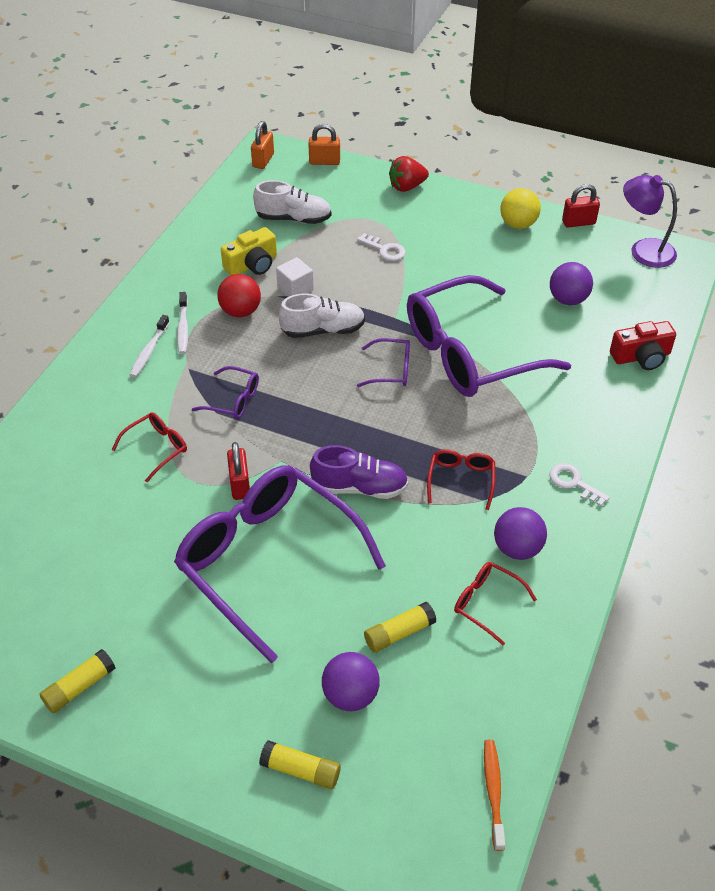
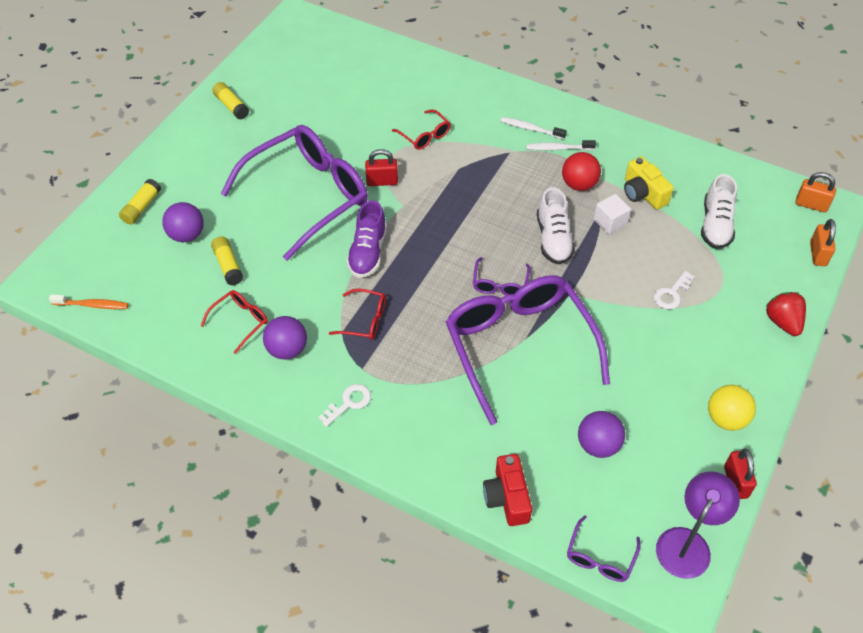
camera: 95 degrees right, 5 degrees up
(233, 400) = (471, 179): purple glasses -> purple glasses (600, 557)

